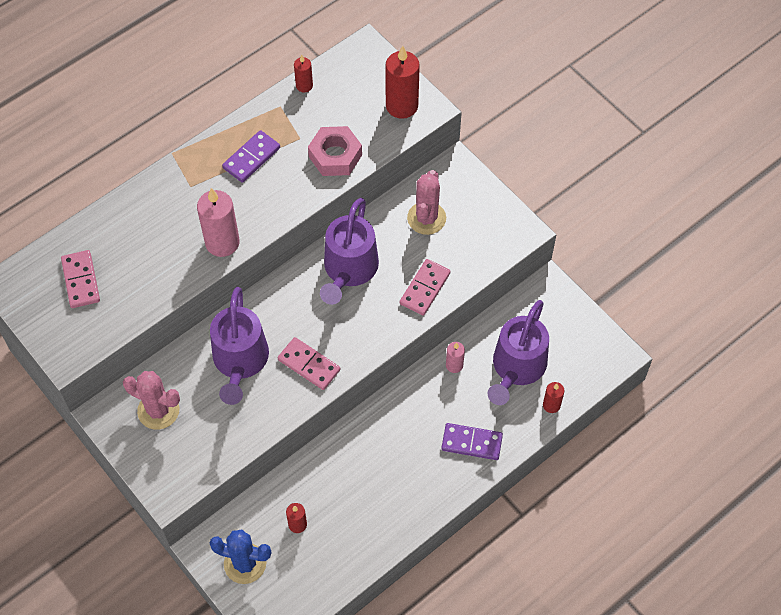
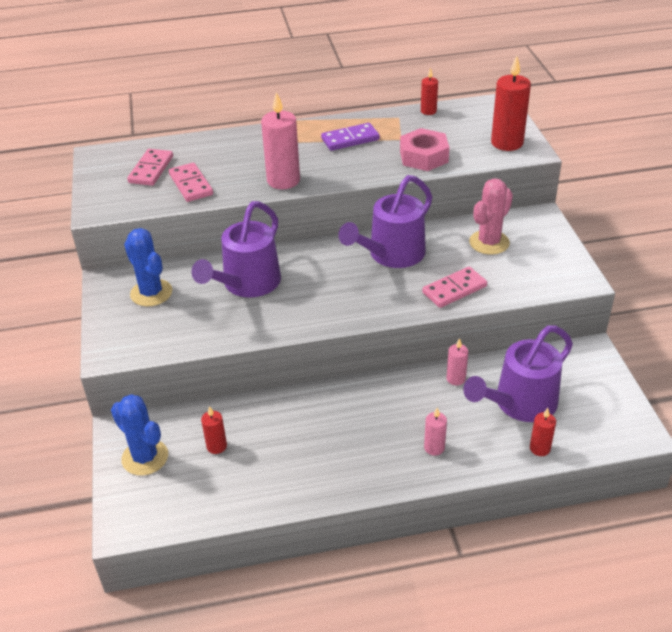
camera: 30 degrees right, 20 degrees down
(158, 410) = (151, 293): pink cactus -> blue cactus
(309, 365) = (305, 307): pink domino -> pink domino (191, 185)
(471, 442) = (434, 448): purple domino -> pink candle

